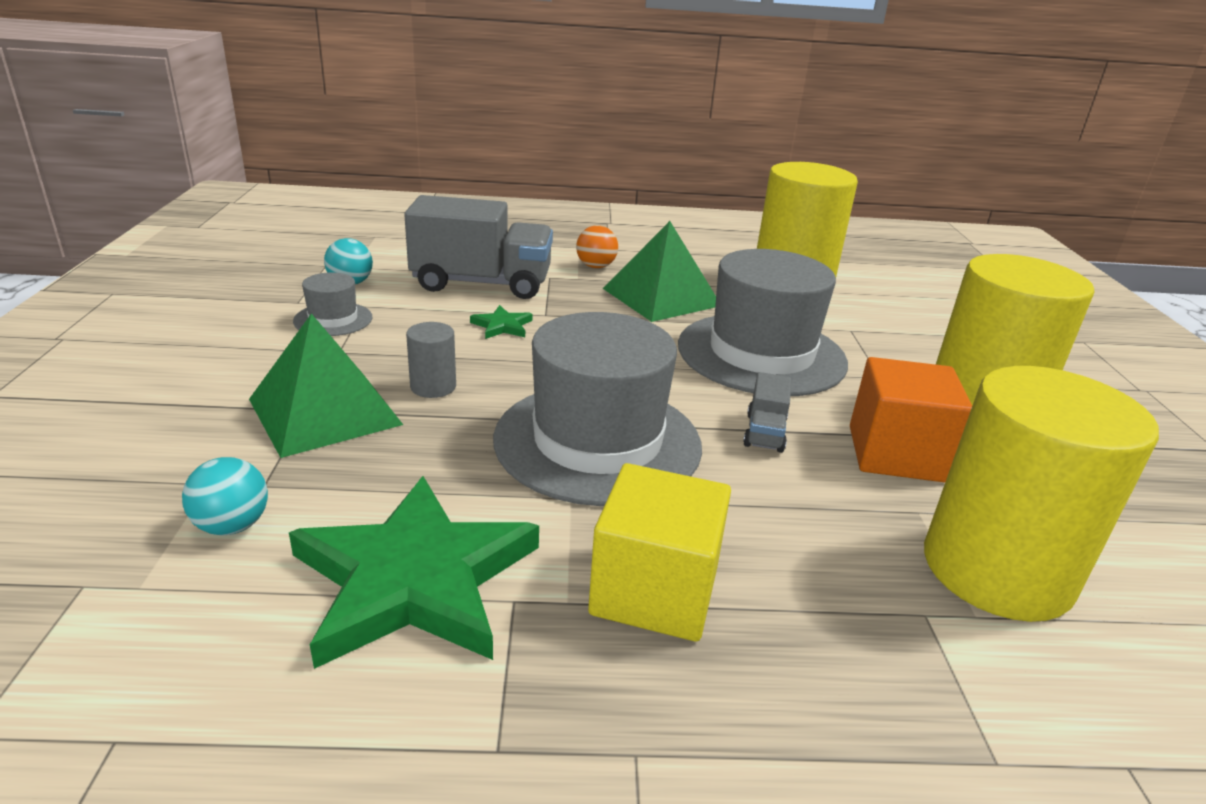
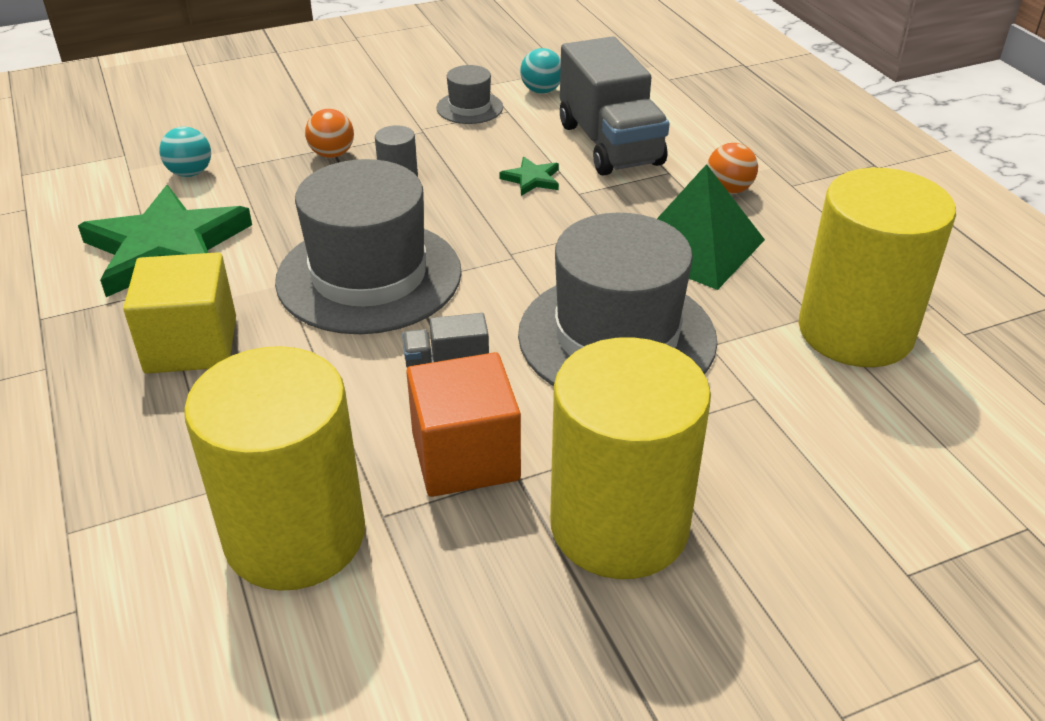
camera: 70 degrees right, 10 degrees up
(325, 411) = (332, 154): green pyramid -> orange ball

